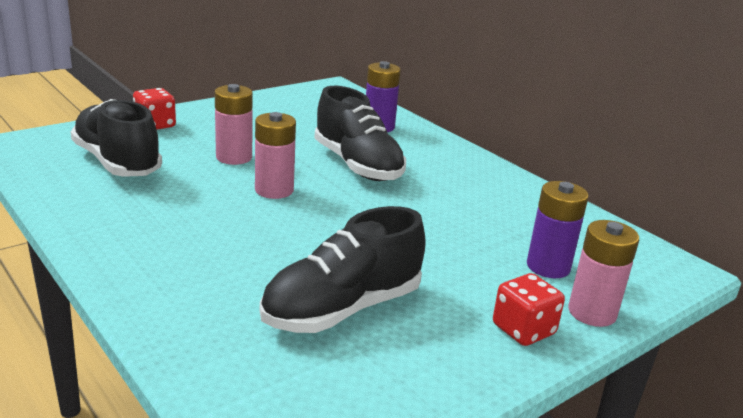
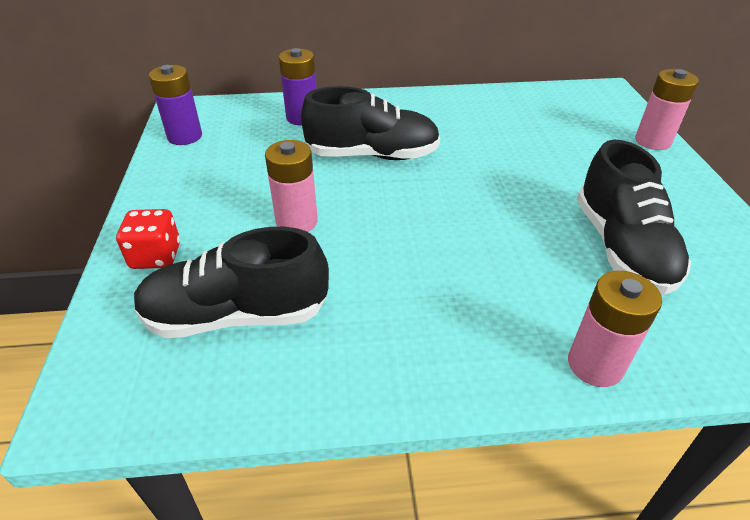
camera: 55 degrees left, 15 degrees up
(274, 190) = (390, 218): pink battery -> pink battery (595, 364)
(523, 330) = (668, 175): red dice -> none
(548, 267) = (588, 133): purple battery -> purple battery (185, 136)

